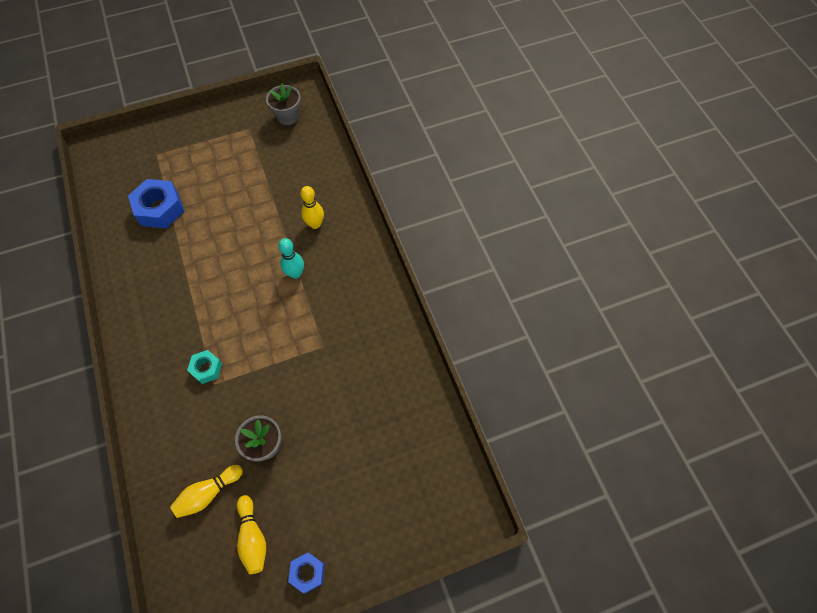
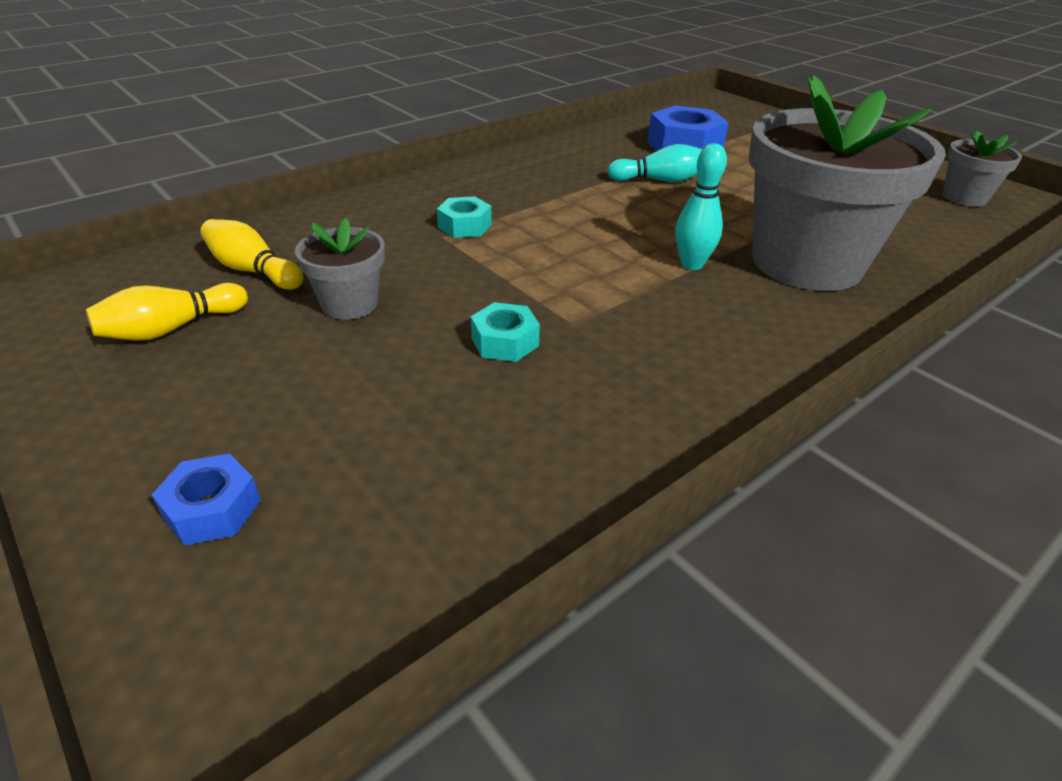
camera: 70 degrees right, 25 degrees down
(199, 245) = (660, 180): none -> turquoise bowling pin
(307, 573) = (88, 409): blue nut -> blue nut (212, 509)
(315, 224) = (806, 263): yellow bowling pin -> grey flower pot
(325, 380) = (505, 342): none -> turquoise nut

